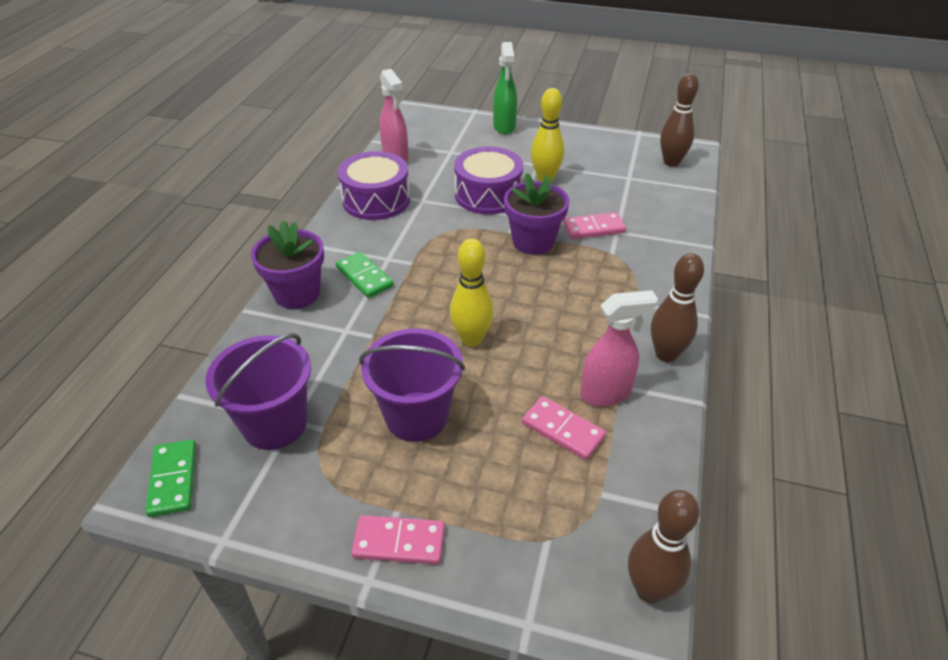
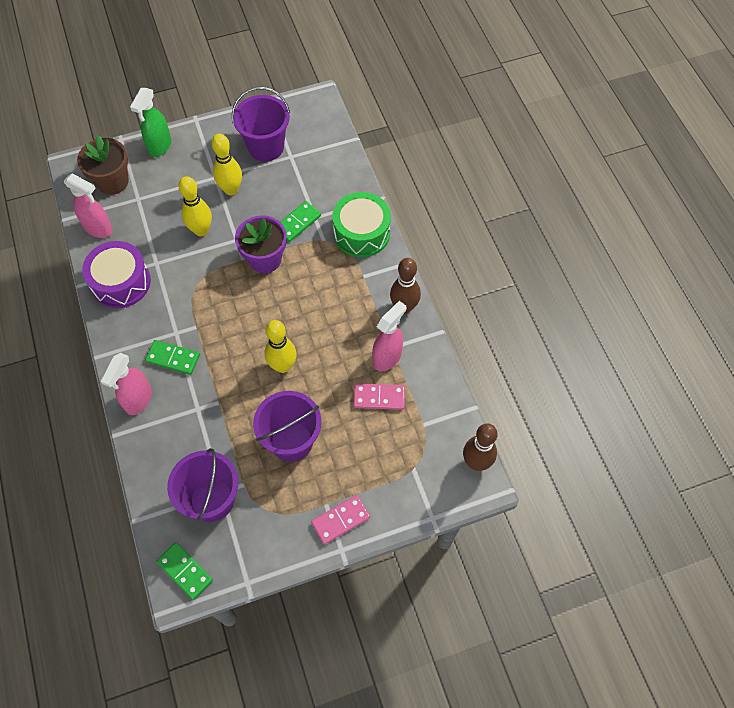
camera: 35 degrees left, 20 degrees up
(297, 293) = (138, 400): purple flower pot -> pink spray bottle
(439, 133) = (112, 181): none -> brown flower pot
(488, 195) = (201, 230): purple drum -> yellow bowling pin
(504, 127) = (159, 146): green spray bottle -> green spray bottle turned 60 degrees clockwise
(594, 228) = (297, 223): pink domino -> green domino
(608, 162) = (266, 147): none -> purple bucket
(662, 265) = (361, 233): none -> green drum
(671, 162) = (311, 123): brown bowling pin -> none

